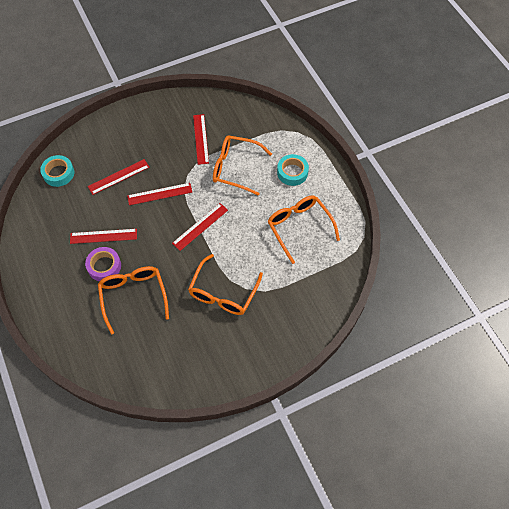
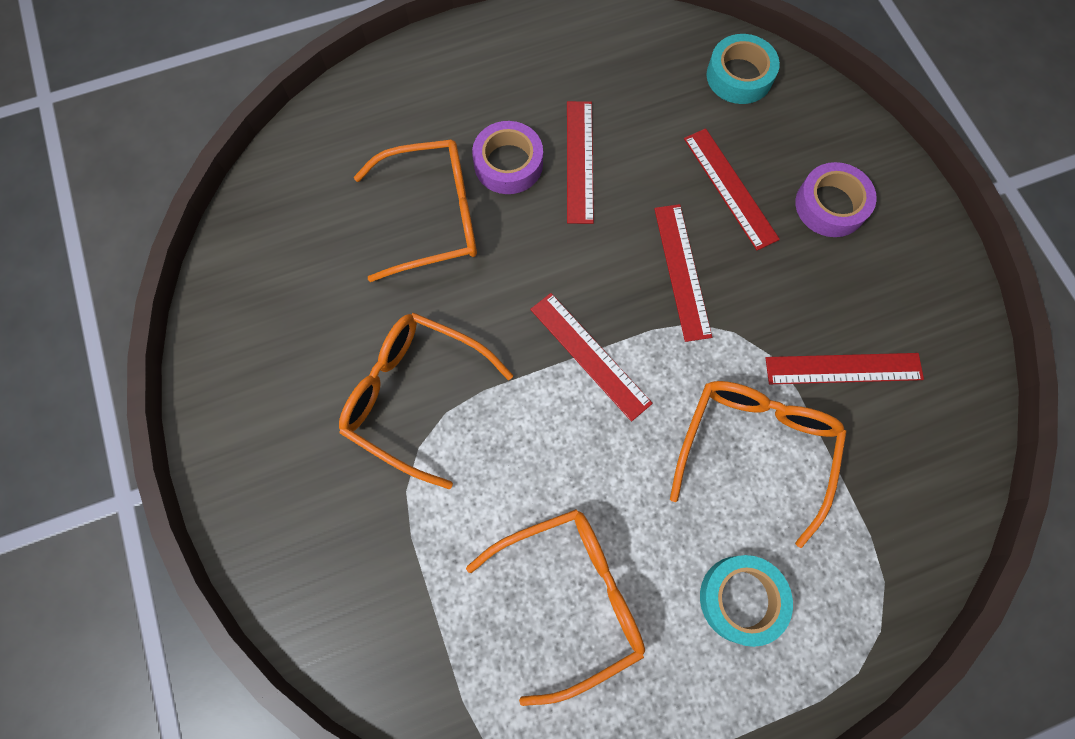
camera: 95 degrees right, 10 degrees up
(127, 141) = (830, 205): none -> purple tape

